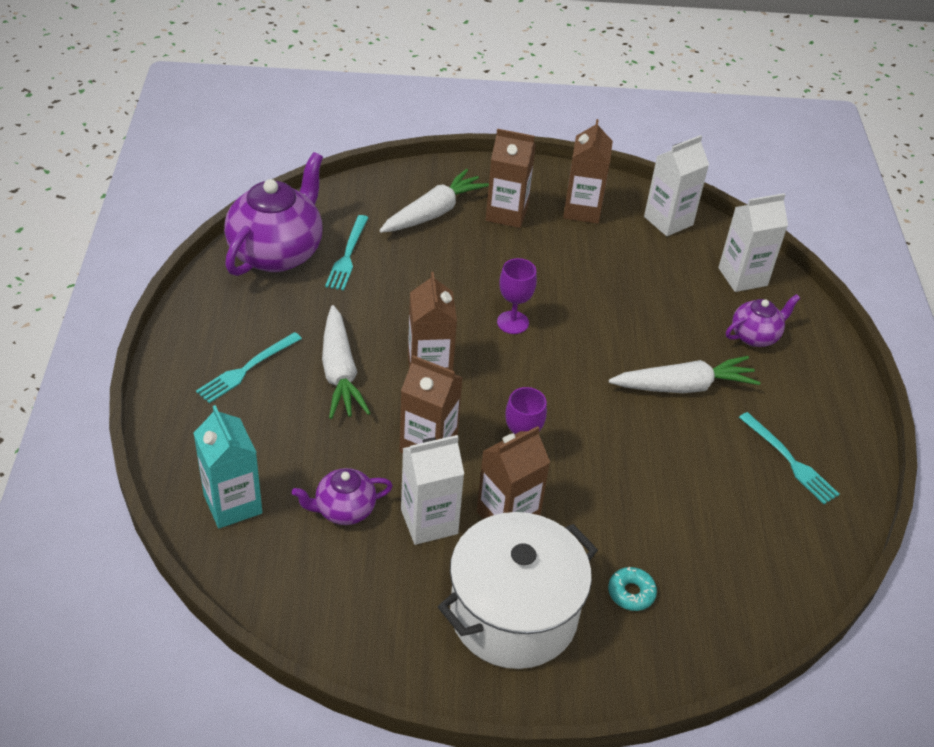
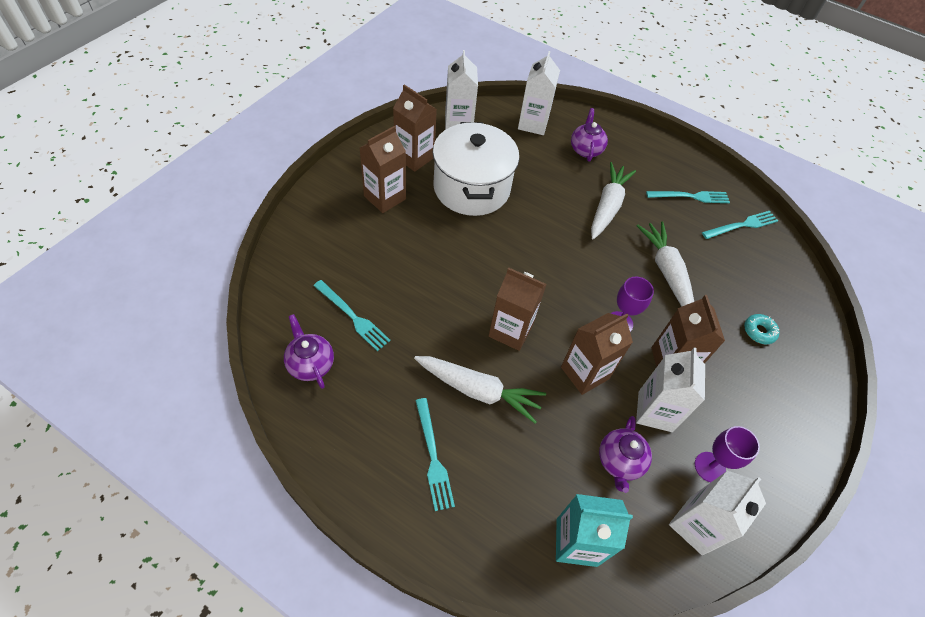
camera: 60 degrees left, 10 degrees up
(277, 252) = (310, 364): purple teapot -> purple teapot, size x0.52
(317, 598) = (696, 525): none -> white carton
(433, 213) = (348, 237): white carrot -> white carrot (666, 272)
(512, 322) = (496, 257): purple goblet -> purple goblet (710, 467)
(513, 614) = (753, 405): white pot -> white pot (471, 188)
(797, 529) = (742, 225): none -> turquoise fork

